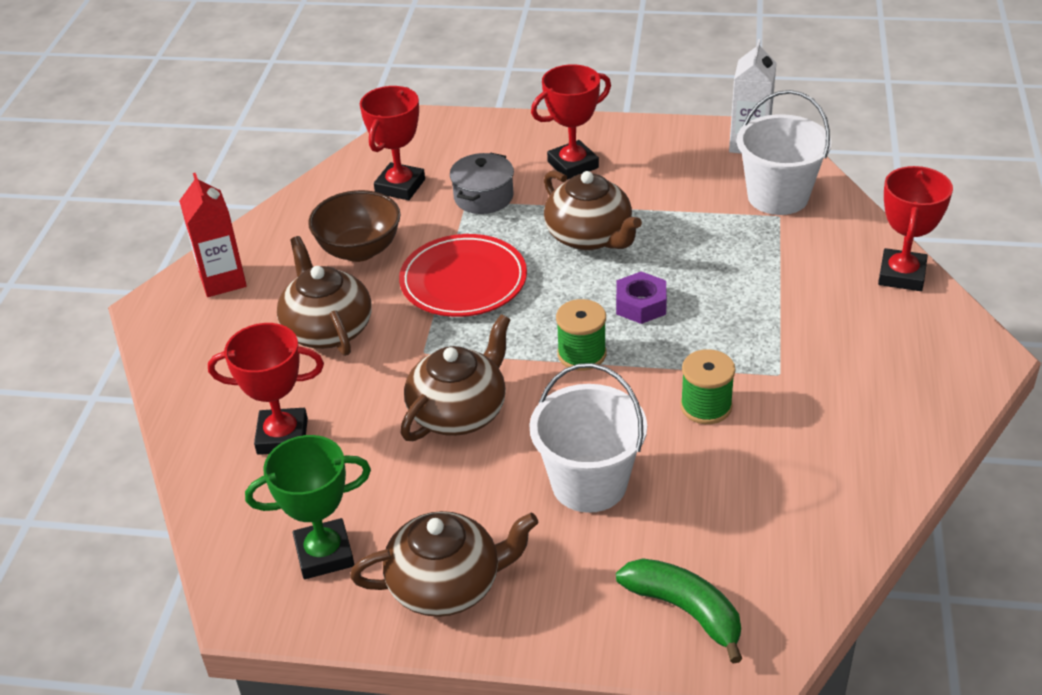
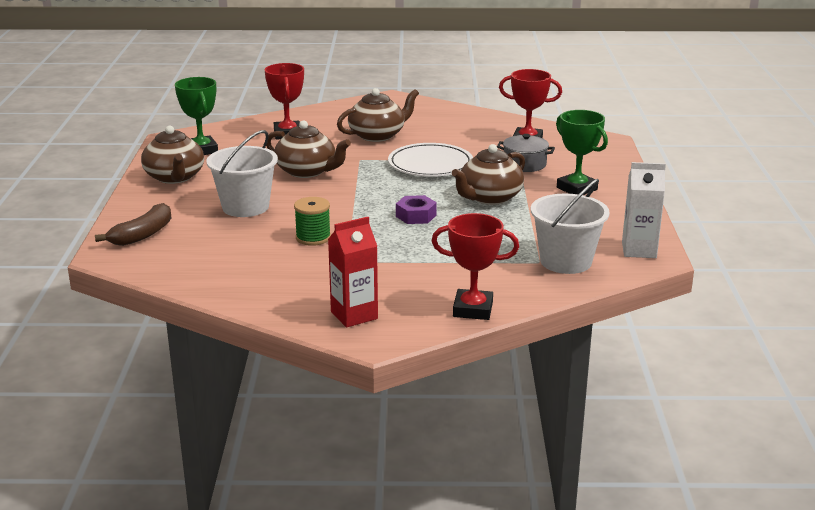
camera: 80 degrees right, 15 degrees down
(223, 280) = (417, 108): red carton -> red carton (354, 315)
(359, 250) = (455, 136): brown bowl -> none
(463, 281) = (430, 164): red plate -> white plate
(573, 165) = (577, 189): red trophy -> green trophy
(581, 354) = (362, 200): green spool -> none
(685, 610) = (143, 235): green banana -> brown banana

